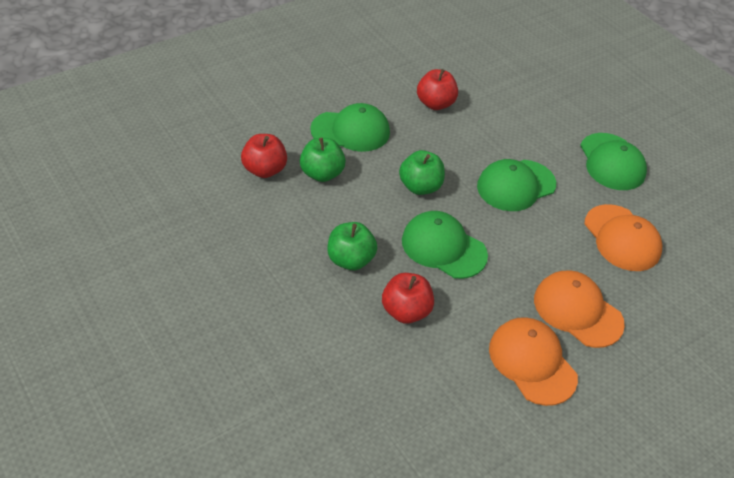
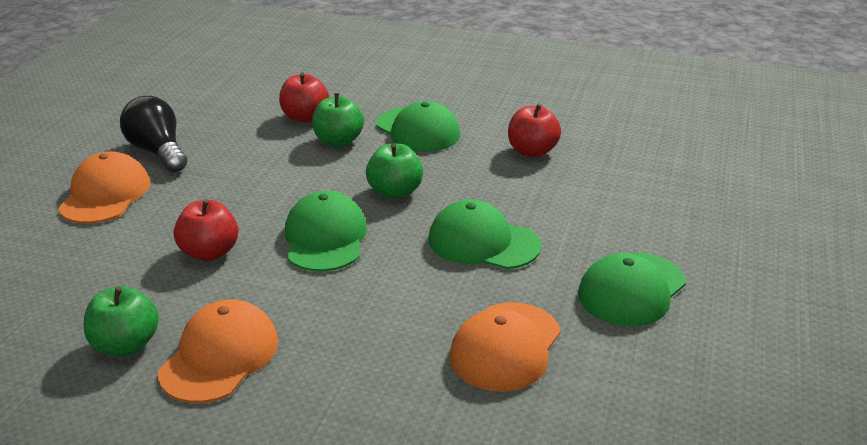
camera: 55 degrees right, 15 degrees down
(224, 272) = (158, 152): none -> black light bulb
(350, 260) = (244, 198): green apple -> green apple (126, 345)
(577, 311) = (336, 359): orange cap -> orange cap (105, 195)

